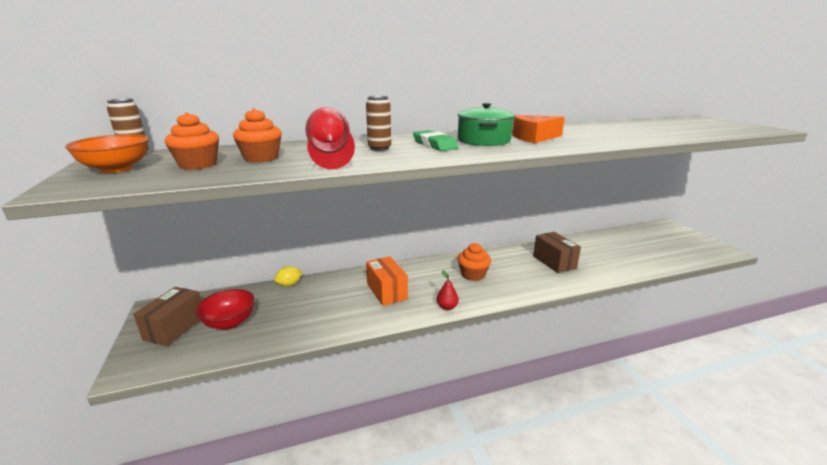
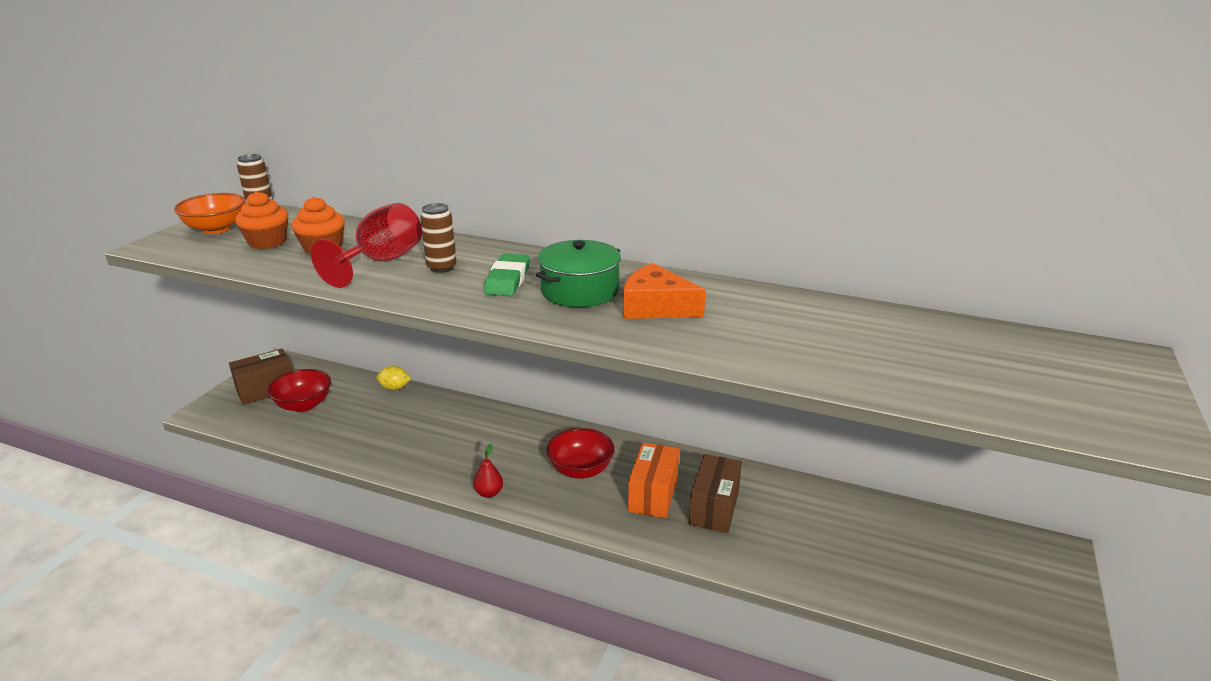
camera: 40 degrees right, 5 degrees up
(387, 291) = (462, 442): orange box -> orange box (653, 494)
(473, 275) = (581, 470): orange cupcake -> red bowl

